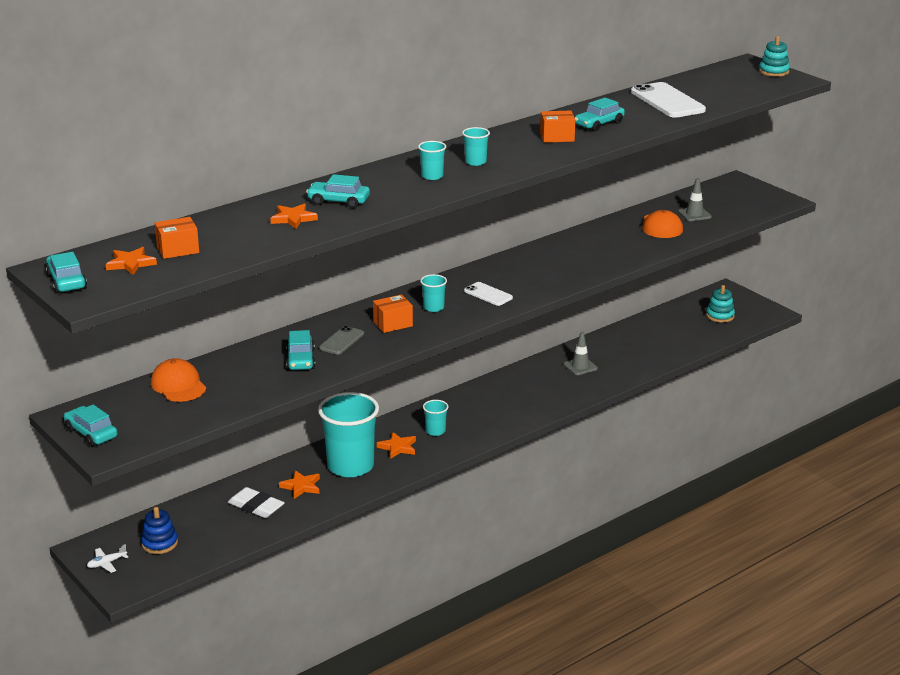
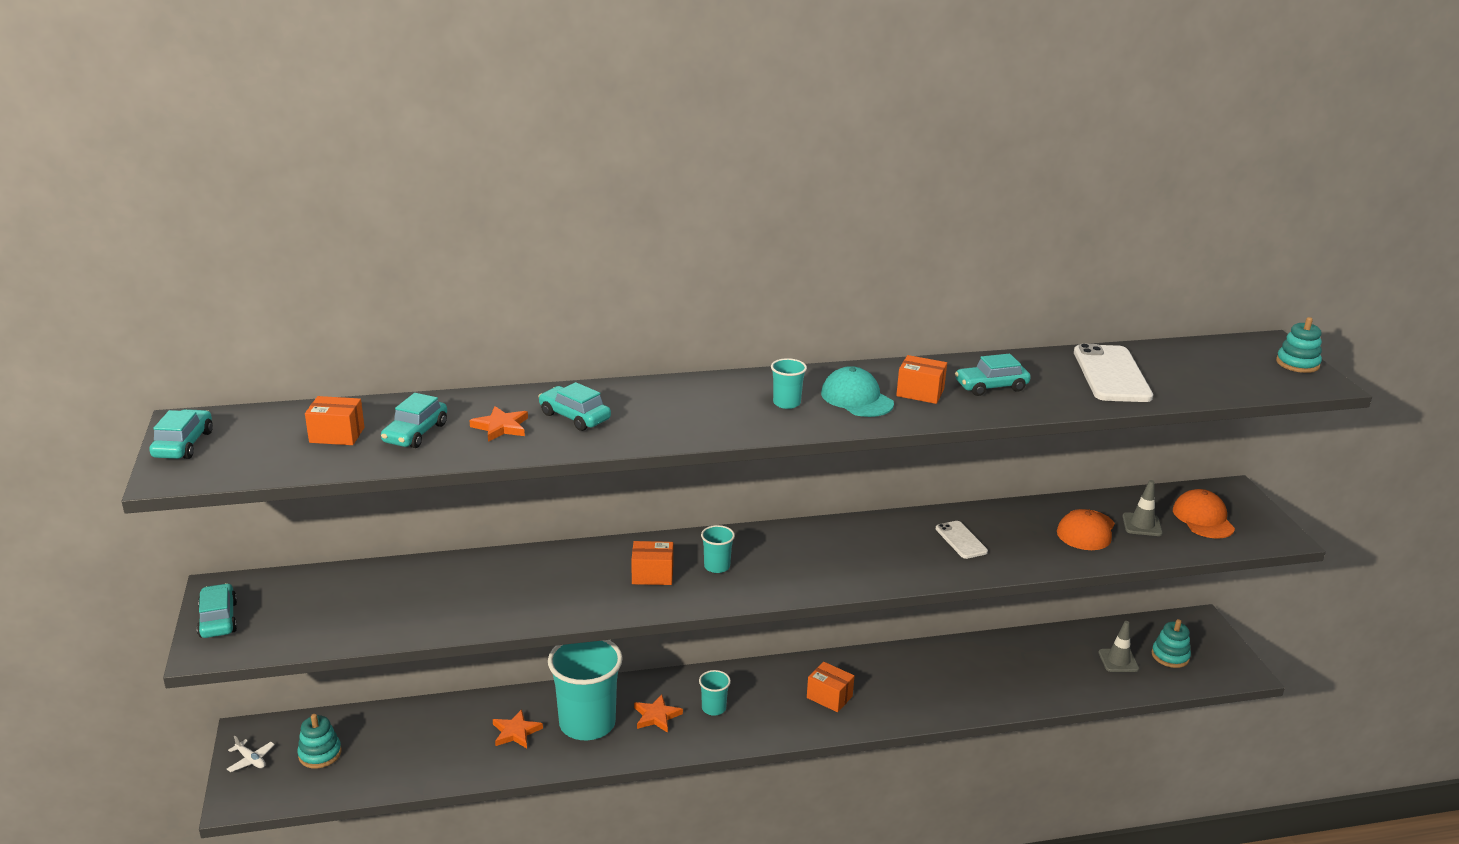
camera: 25 degrees right, 0 degrees up
(107, 563) = (251, 760): white plane -> white plane turned 135 degrees counterclockwise
(131, 263) = (270, 440): orange star -> none
(159, 543) = (320, 754): blue stacking toy -> turquoise stacking toy
(178, 385) = (359, 585): orange cap -> orange cap (1203, 518)
(256, 506) = (450, 741): white eraser -> none
(300, 360) = (511, 593): turquoise car -> turquoise car (415, 433)
(341, 341) = (577, 581): grey phone -> none
(432, 176) = (716, 410): turquoise cup -> none
(488, 294) = (794, 567): white phone -> white phone (961, 540)
(512, 402) = (829, 697): none -> orange box
(519, 149) = (856, 398): none -> turquoise cap
(580, 366) = (944, 674): grey traffic cone -> grey traffic cone (1118, 661)

